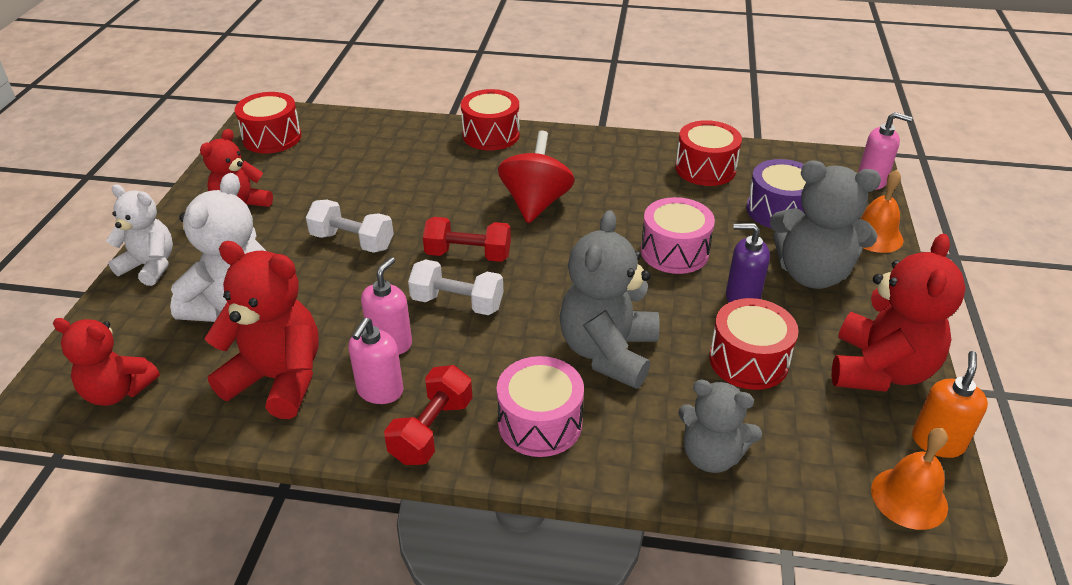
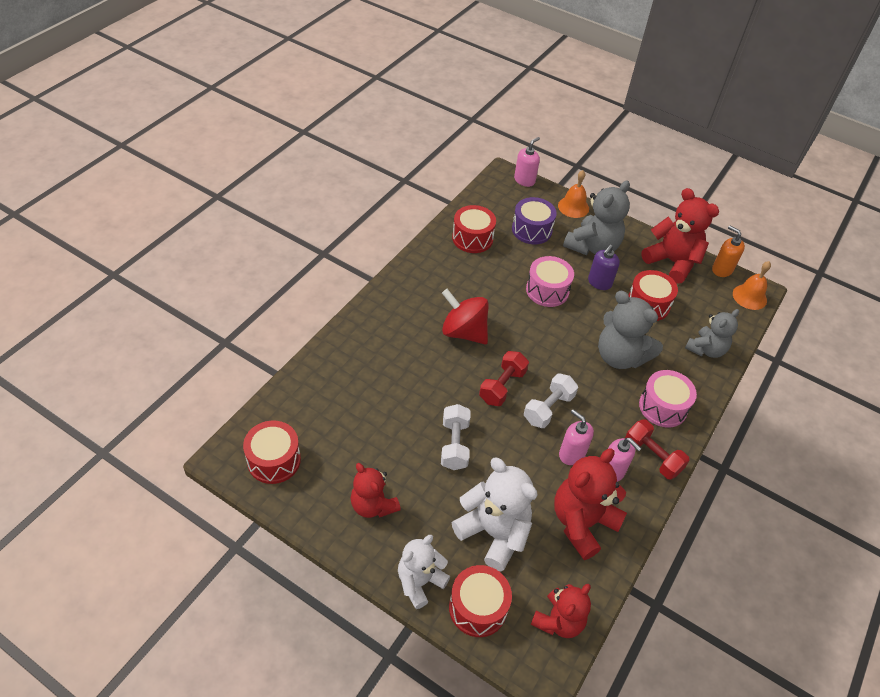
camera: 70 degrees left, 10 degrees up
(352, 241) = (454, 445): white dumbbell -> white dumbbell turned 45 degrees counterclockwise
(491, 135) = (363, 323): red drum -> red drum (478, 607)

